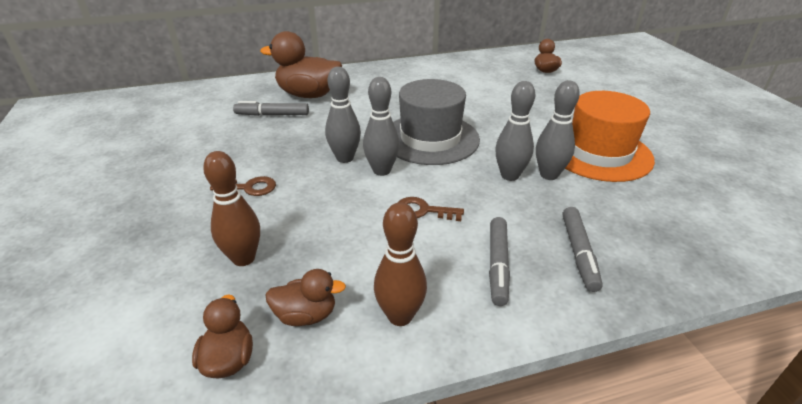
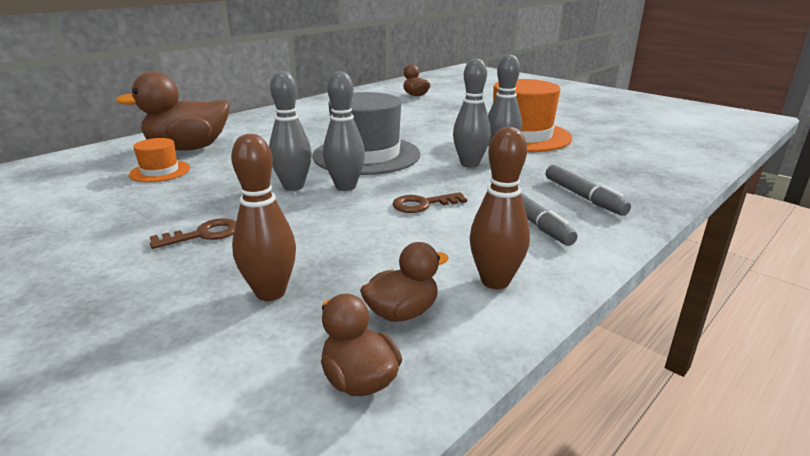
camera: 30 degrees left, 10 degrees down
(272, 115) = (160, 171): grey marker -> orange hat

